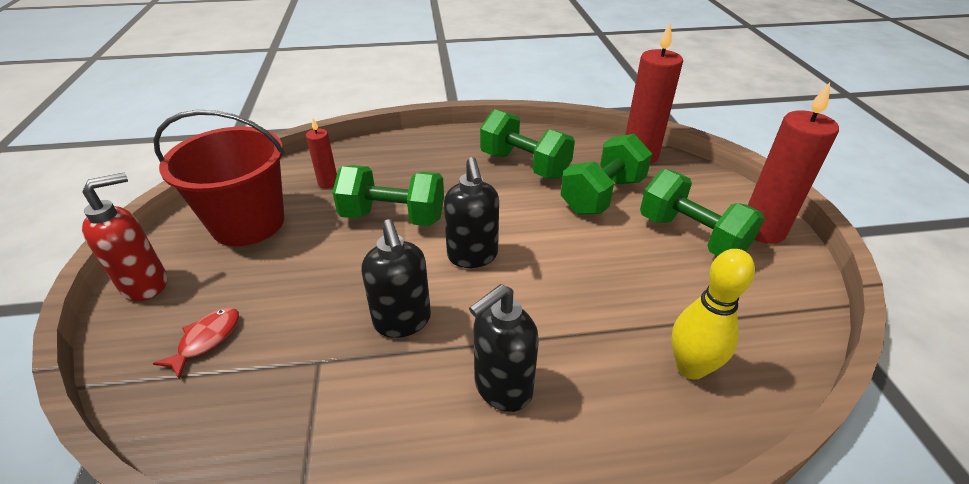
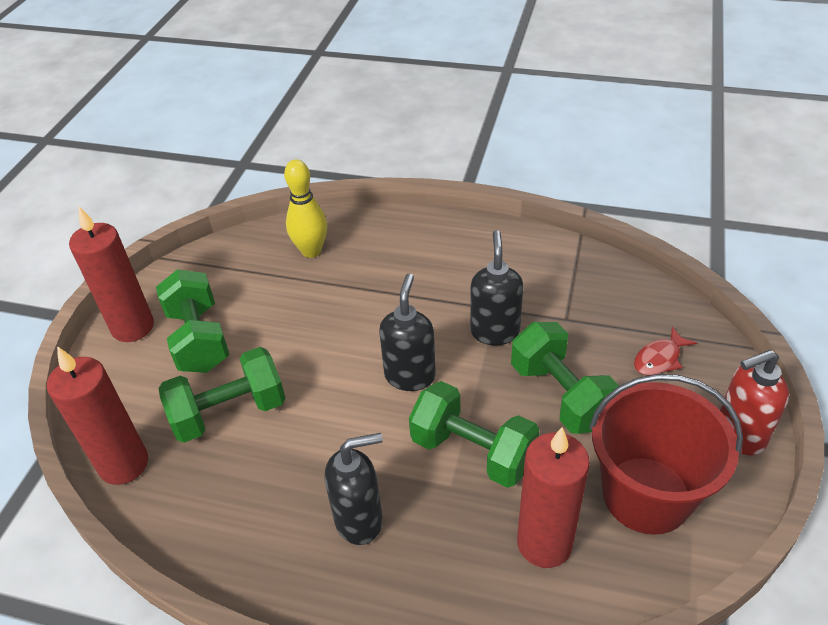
camera: 155 degrees left, 5 degrees up
(328, 183) = (544, 543): red candle -> red candle, size x1.93
(502, 388) = (440, 270): black soap dispenser -> black soap dispenser (360, 520)
(524, 165) = (275, 494): green dumbbell -> green dumbbell (561, 395)

